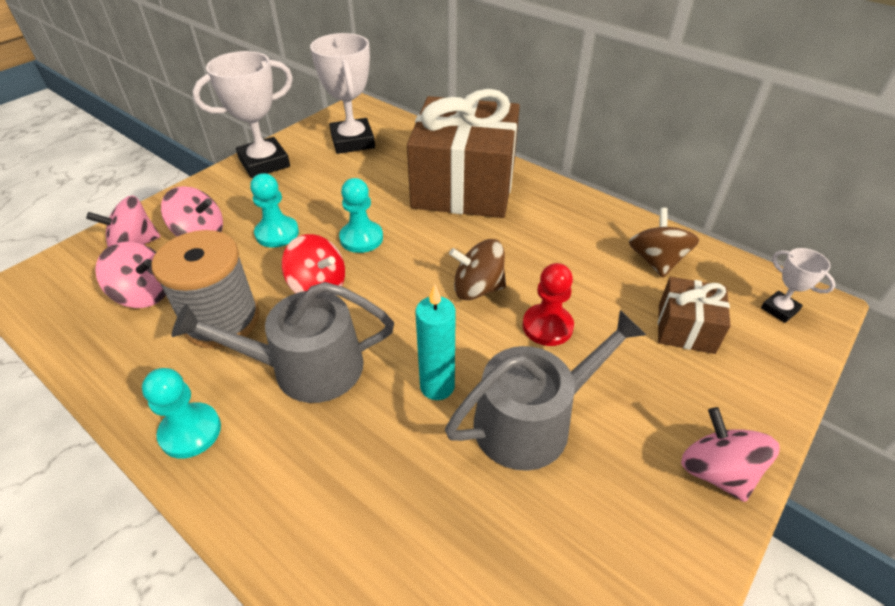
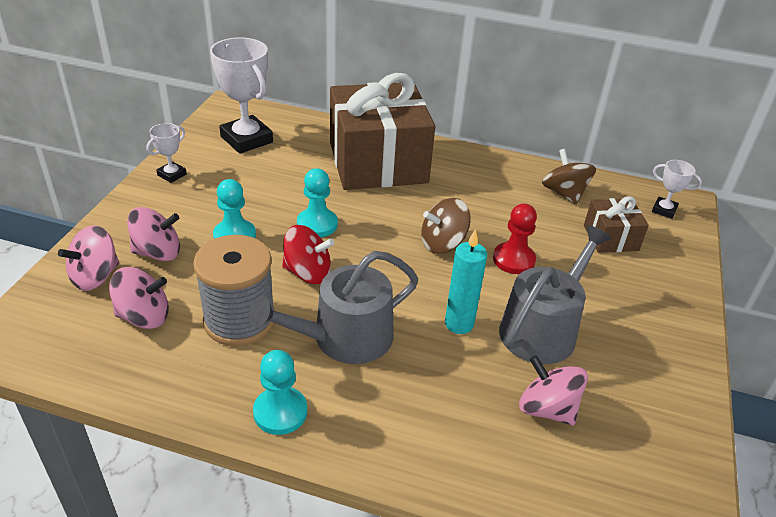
camera: 25 degrees left, 5 degrees down
(264, 163) = (172, 175): white trophy -> white trophy, size x0.50
(716, 471) = (679, 327): pink spinning top -> pink spinning top (547, 409)

